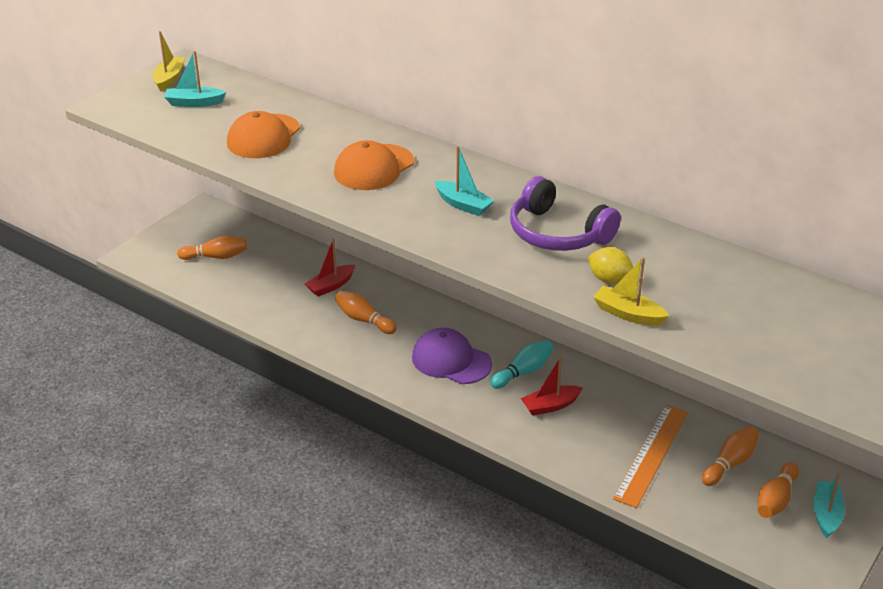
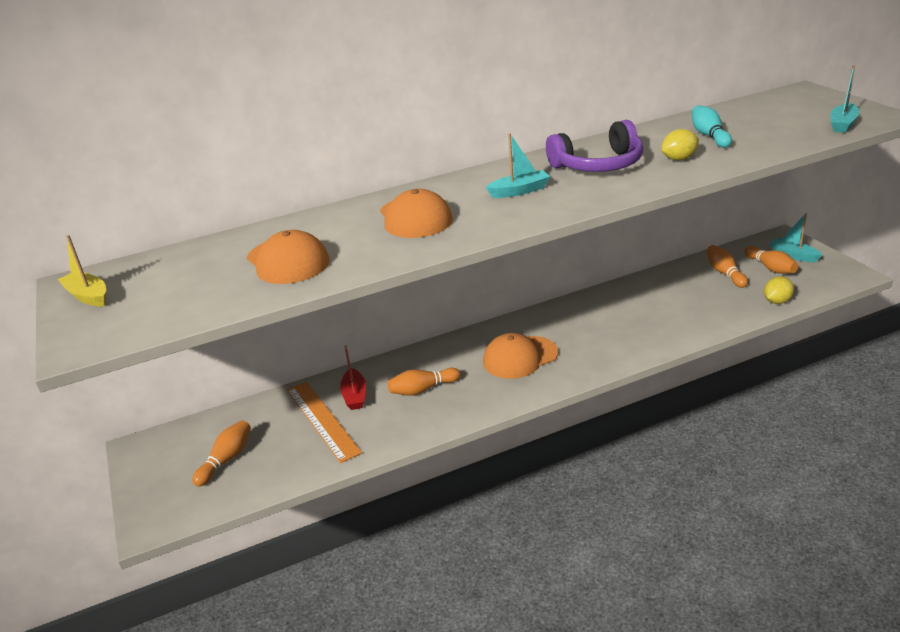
camera: 55 degrees left, 5 degrees down
(194, 103) = (162, 289): turquoise boat -> turquoise boat (842, 124)
(451, 360) = (520, 357): purple cap -> orange cap
(523, 372) = (563, 327): turquoise bowling pin -> turquoise bowling pin (709, 136)
(550, 406) = (613, 326): red boat -> none
(628, 314) = (729, 161): yellow boat -> none
(651, 454) = (697, 300): orange ruler -> orange ruler (322, 420)
(698, 520) = (777, 301): none -> yellow lemon

